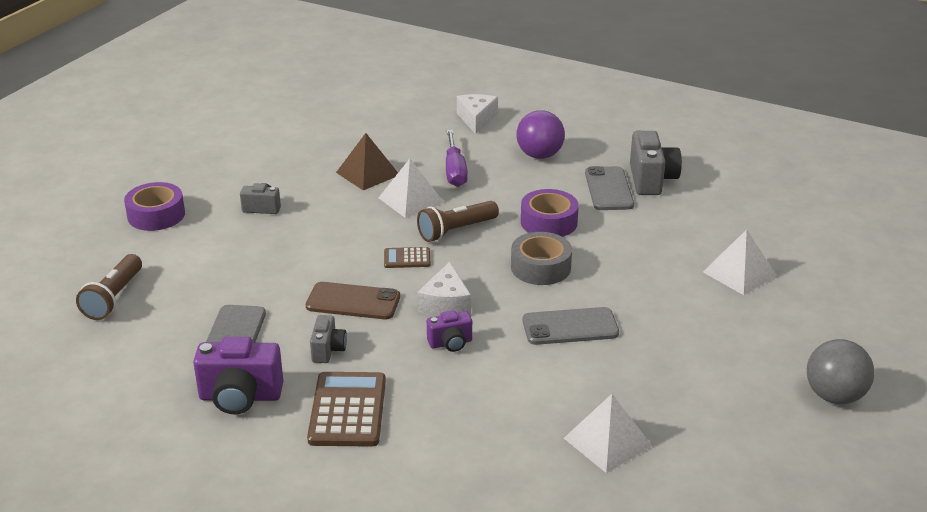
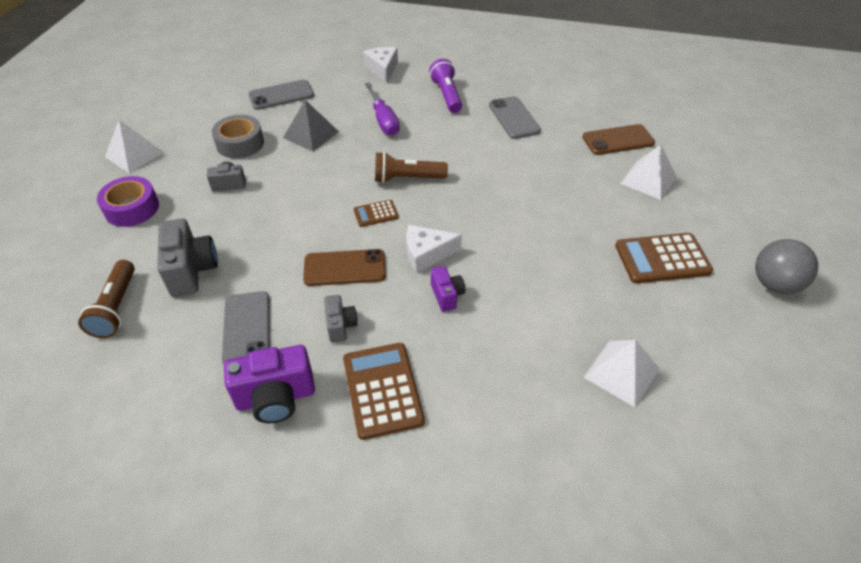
camera: 15 degrees left, 15 degrees up
(367, 173) = (311, 134): brown pyramid -> grey pyramid
(411, 200) = (357, 154): white pyramid -> white pyramid (134, 154)
(446, 303) = (426, 254): white cheese -> white cheese turned 90 degrees clockwise
(450, 343) = (447, 295): purple camera -> purple camera turned 75 degrees counterclockwise
(456, 231) = (407, 178): brown flashlight -> brown flashlight turned 45 degrees clockwise
(539, 155) = (446, 95): purple ball -> purple flashlight
(540, 267) = (491, 202): grey tape -> grey tape (240, 143)
(548, 222) = (479, 157): purple tape -> none
(570, 327) = (540, 258): grey phone -> grey phone (281, 95)
(651, 180) = (543, 104): grey camera -> grey camera (191, 270)
(712, 350) = (662, 259): none -> brown calculator
(724, 229) = (618, 140): none -> brown phone

